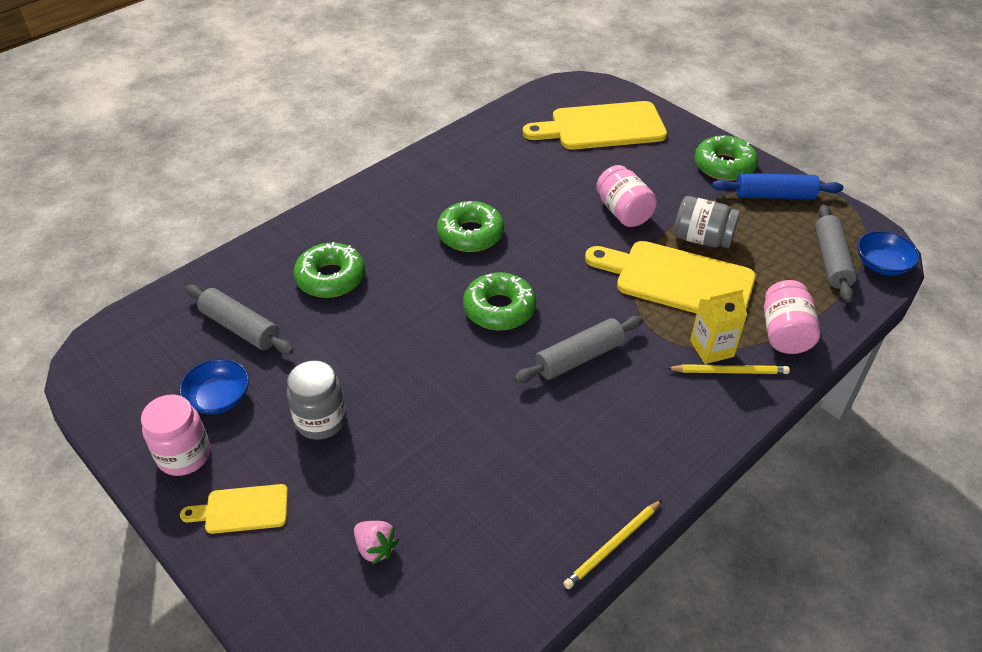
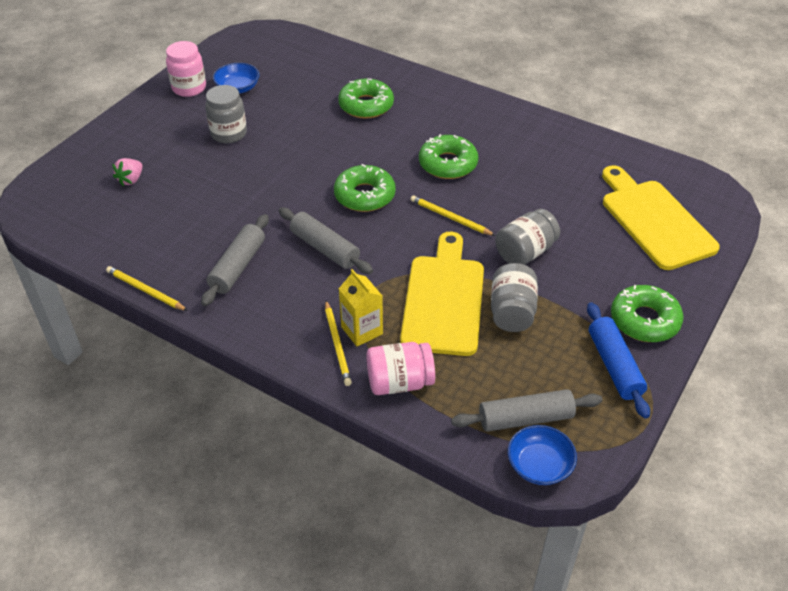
camera: 75 degrees right, 0 degrees up
(240, 328) = (302, 80): grey rolling pin -> grey rolling pin (237, 267)
(242, 509) = (152, 120): yellow cutting board -> none
(558, 250) = (450, 218): none -> yellow pencil
(623, 212) = (525, 252): pink jar -> grey jar

